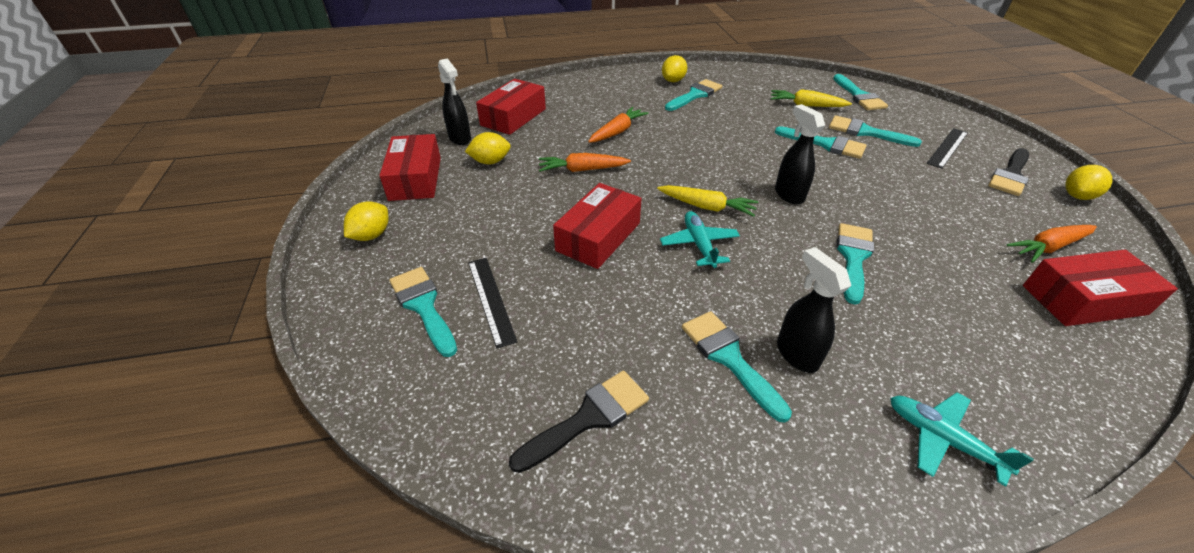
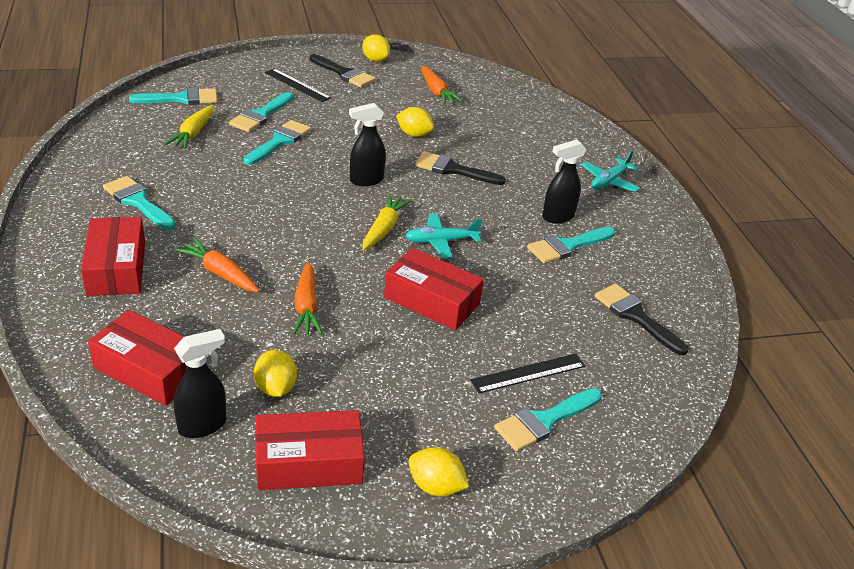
camera: 95 degrees left, 5 degrees down
(673, 81) = (86, 213): yellow lemon -> yellow lemon (414, 134)
(853, 257) = (453, 170): turquoise brush -> black brush
(1083, 300) = (488, 99): red box -> red box (116, 268)

